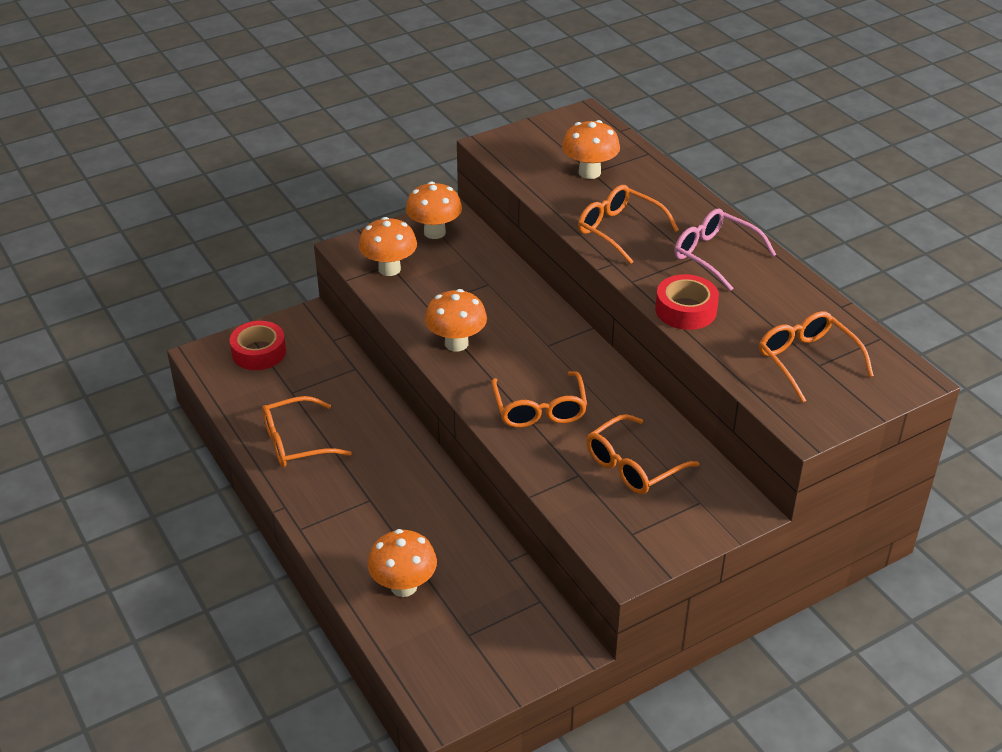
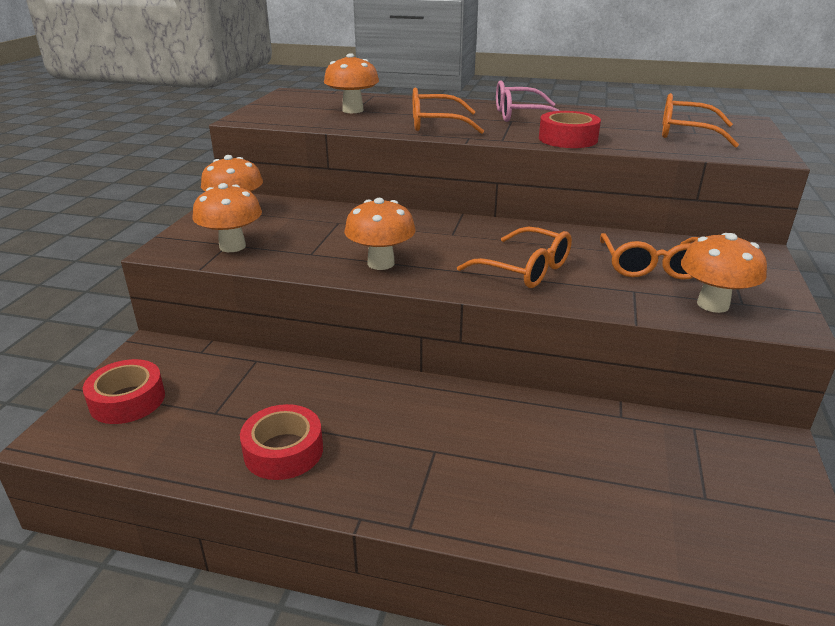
camera: 45 degrees left, 10 degrees down
(296, 442) = (283, 451): orange glasses -> red tape
(404, 586) = (588, 501): orange mushroom -> orange mushroom (713, 304)

